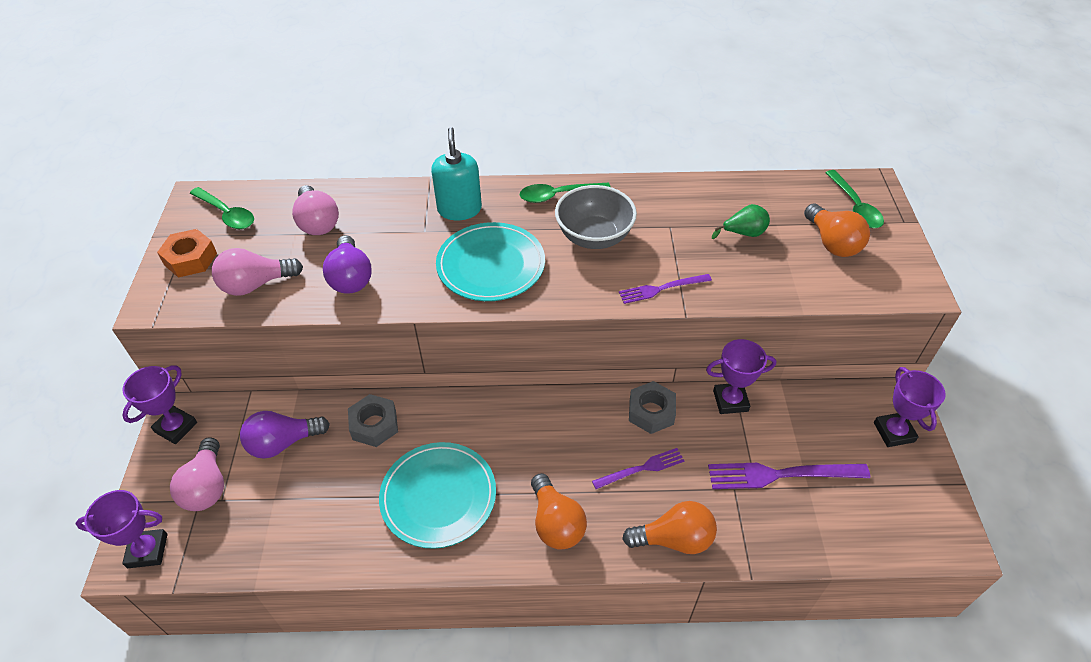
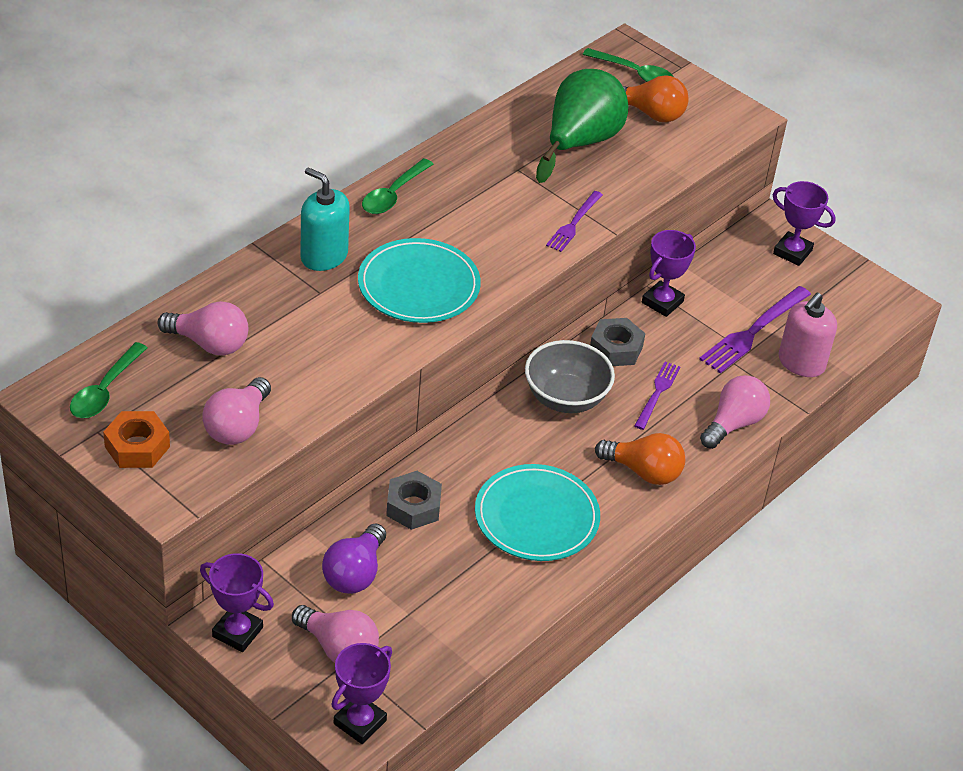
camera: 50 degrees left, 5 degrees down
(176, 427) = (237, 632): purple trophy -> purple trophy turned 45 degrees counterclockwise
(227, 214) = (105, 390): green spoon -> green spoon turned 120 degrees clockwise
(351, 277) = (314, 368): purple light bulb -> none
(594, 237) = (470, 213): grey bowl -> grey bowl (565, 398)
(674, 539) = (733, 423): orange light bulb -> pink light bulb
(743, 233) = (580, 143): green pear -> green pear, size x2.18
(795, 531) = (801, 363): none -> pink soap dispenser

